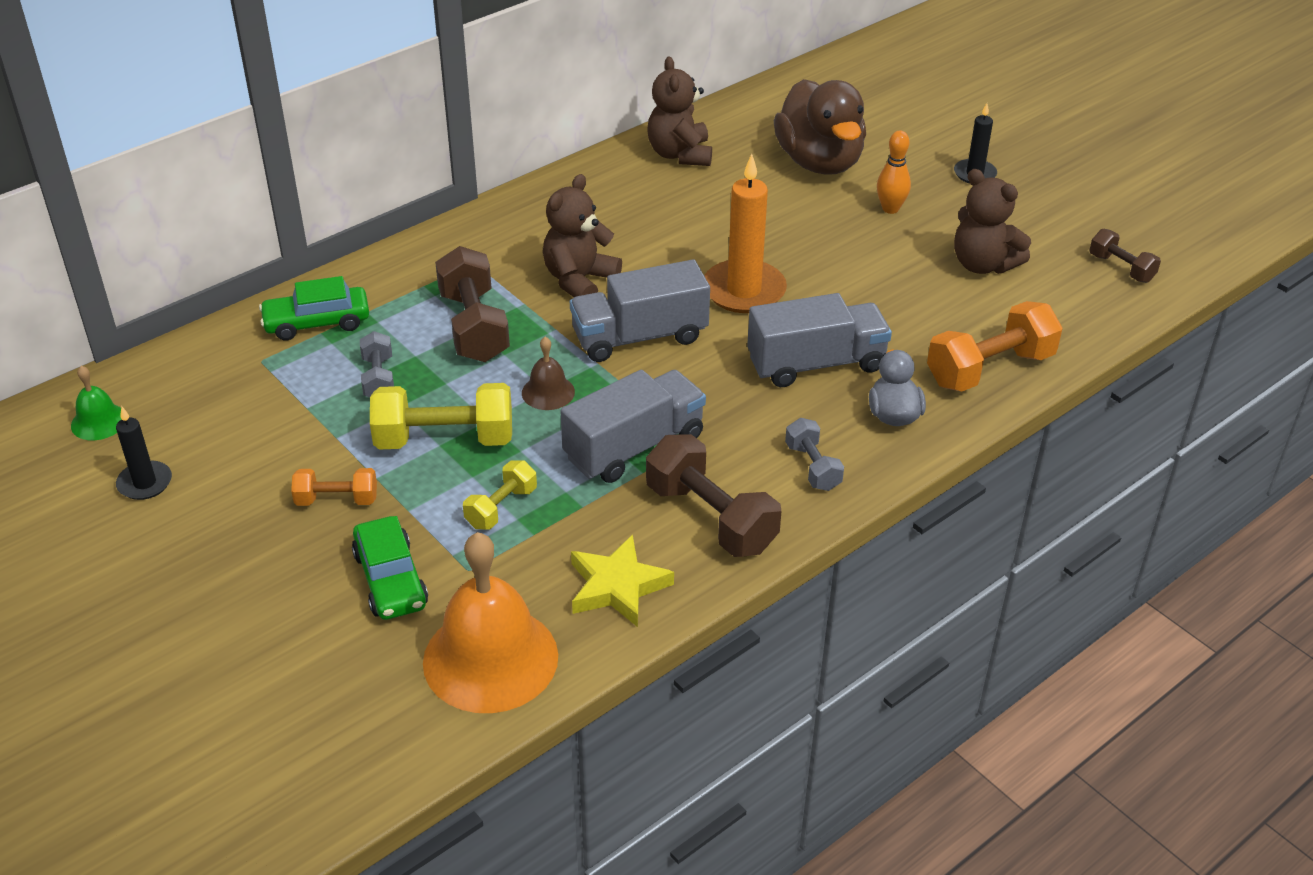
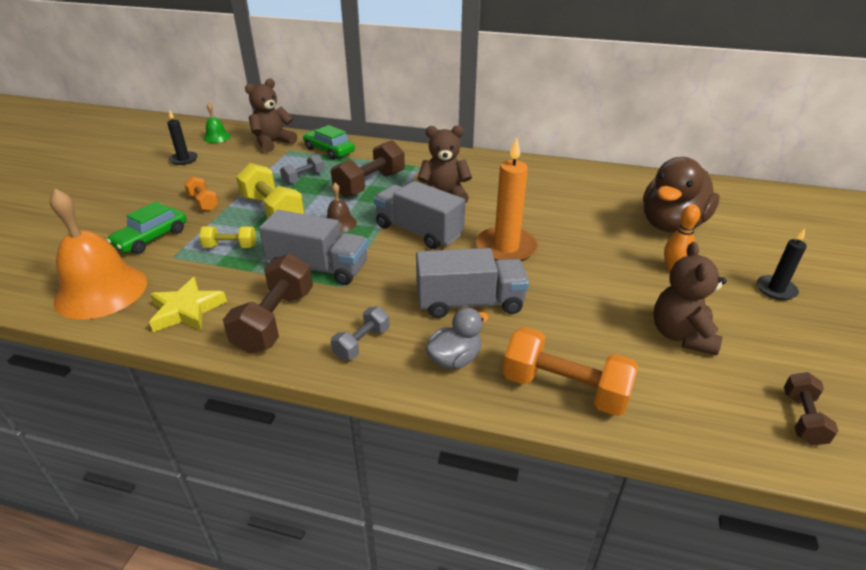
camera: 55 degrees right, 5 degrees down
(680, 154) = (596, 181): brown teddy bear -> brown teddy bear (273, 143)
(816, 364) = (470, 303): grey truck -> grey truck turned 45 degrees counterclockwise

